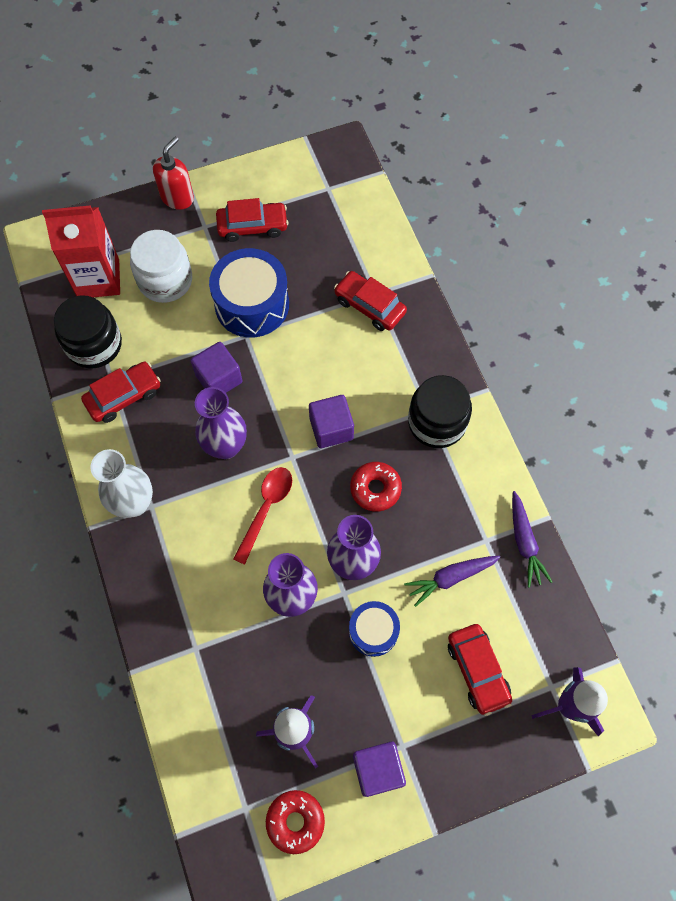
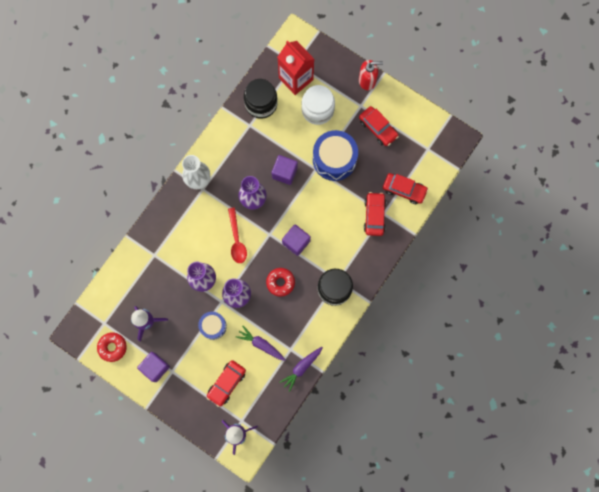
camera: 55 degrees right, 10 degrees up
(124, 396) = (245, 137): red car -> red car (404, 190)
(266, 508) = (237, 240): red spoon -> red spoon turned 90 degrees clockwise

